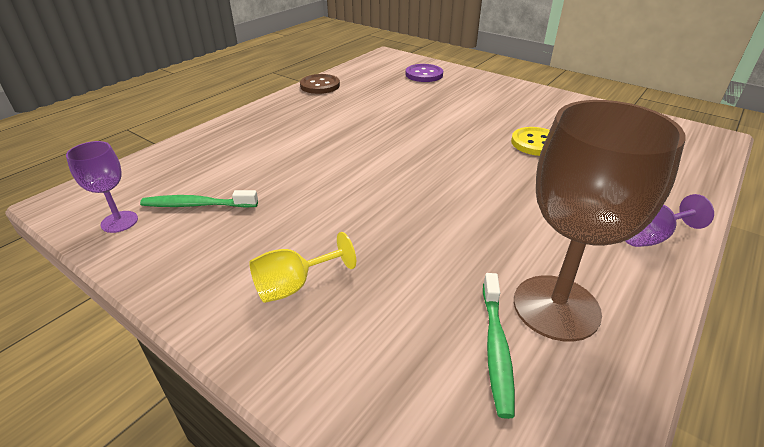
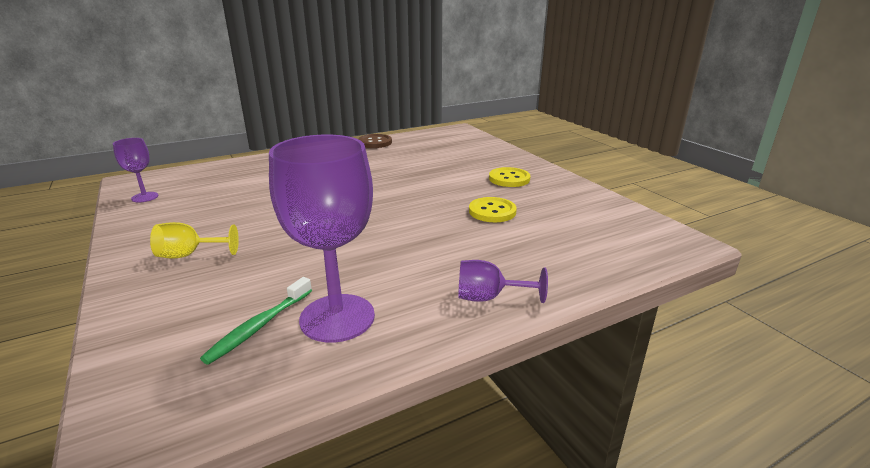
camera: 25 degrees right, 10 degrees down
(197, 205) = (197, 198): green toothbrush -> none
(424, 74) = (469, 147): purple button -> none
(505, 103) = (509, 179): none -> yellow button
(556, 307) = (337, 318): brown goblet -> purple goblet

